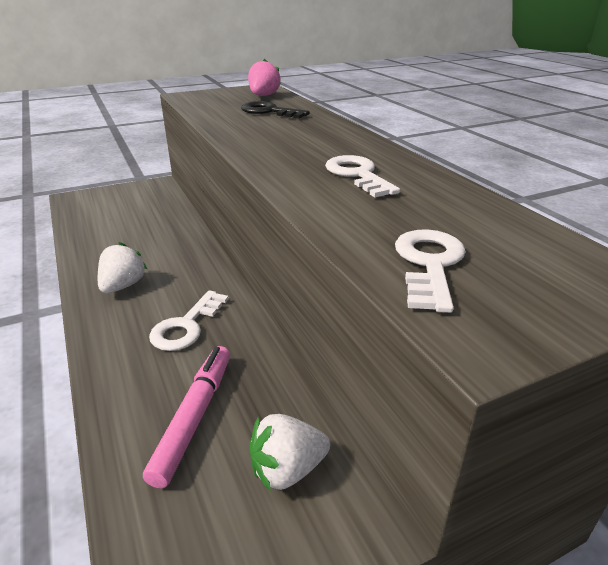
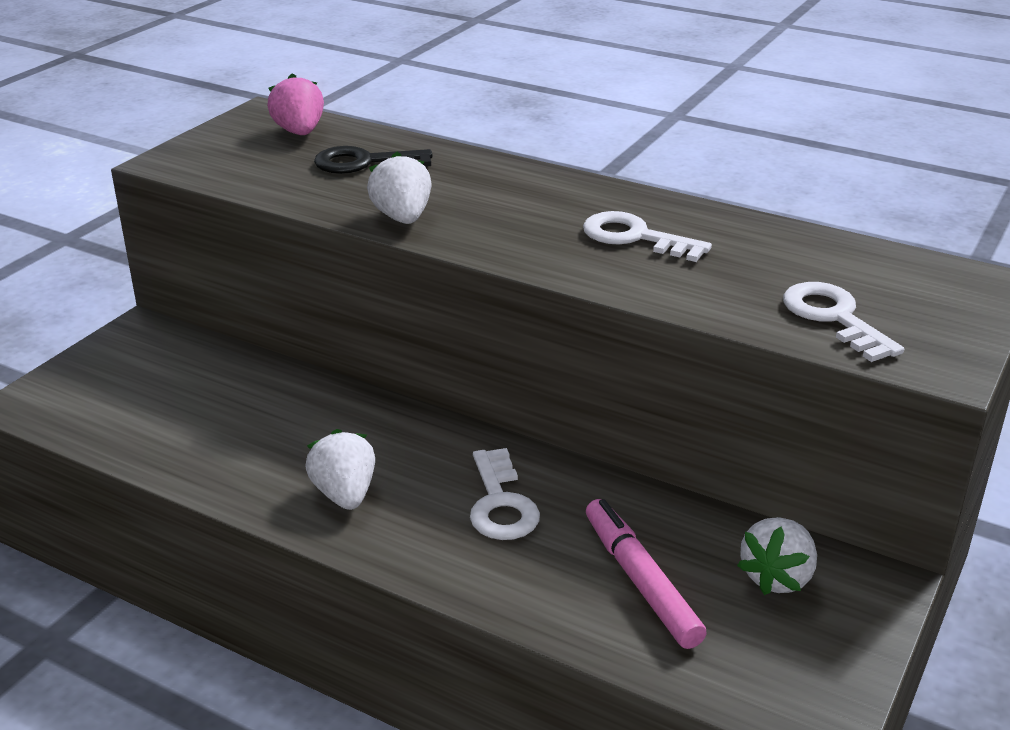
camera: 35 degrees left, 0 degrees up
(241, 135) = (402, 218): none -> white strawberry

